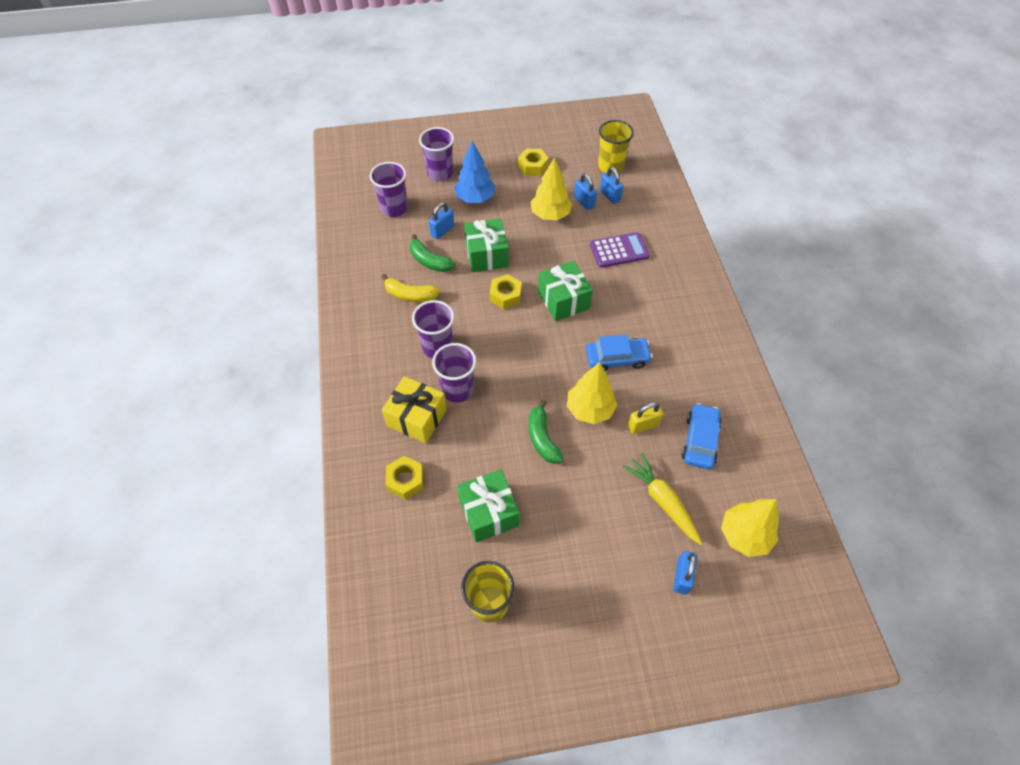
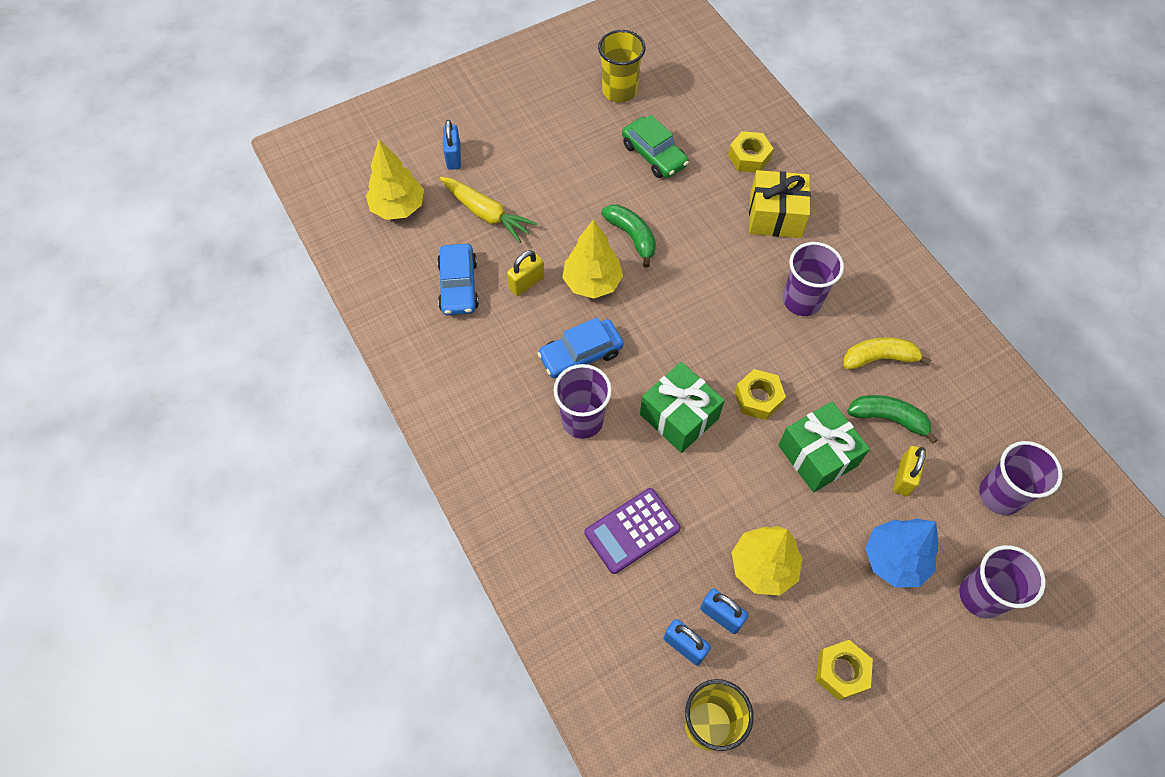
camera: 160 degrees right, 5 degrees up
(442, 231) = (904, 477): blue padlock -> yellow padlock
(457, 389) = (749, 259): purple cup -> purple cup (582, 420)
(488, 512) = (654, 155): green gift -> green car

